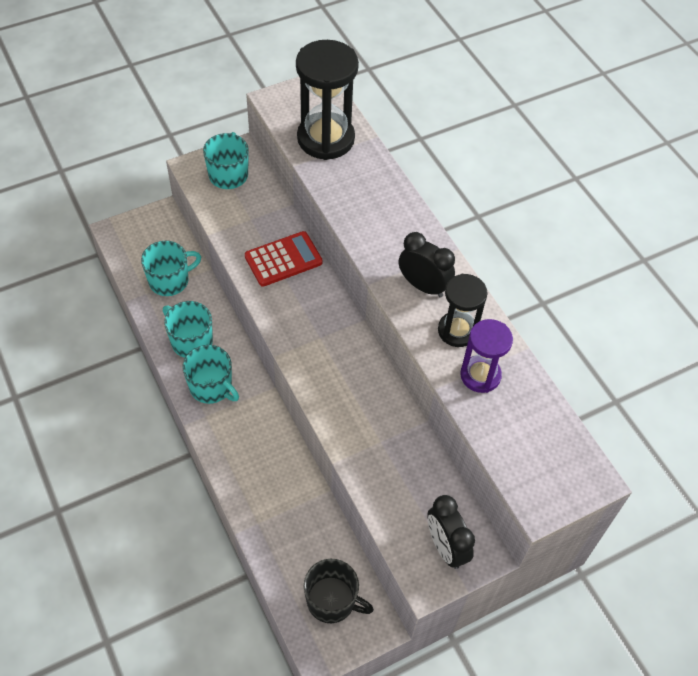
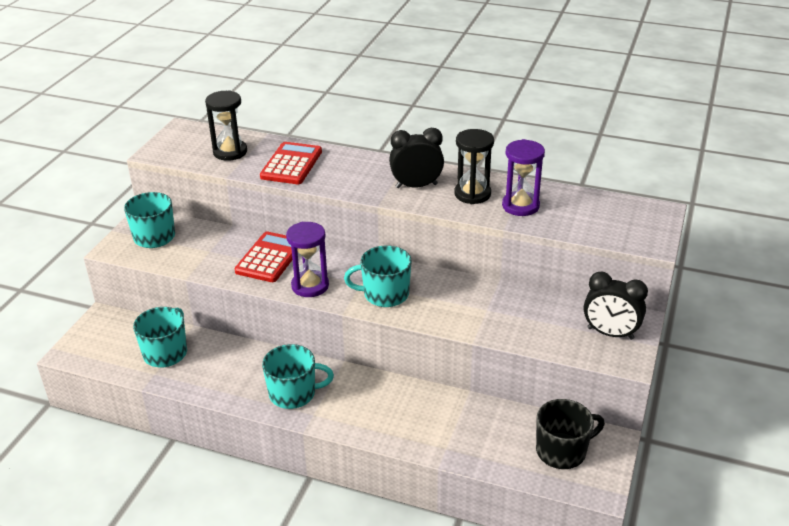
camera: 40 degrees left, 20 degrees down
(191, 341) = (236, 377): turquoise mug -> turquoise mug (385, 294)
(281, 310) = (310, 286): none -> purple hourglass
(325, 139) = (230, 152): black hourglass -> black hourglass, size x0.60
(355, 187) = (291, 164): none -> red calculator

